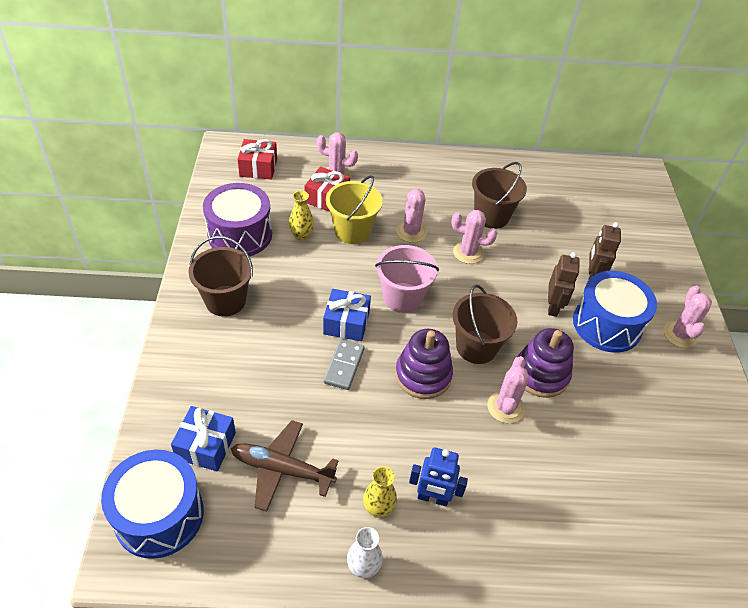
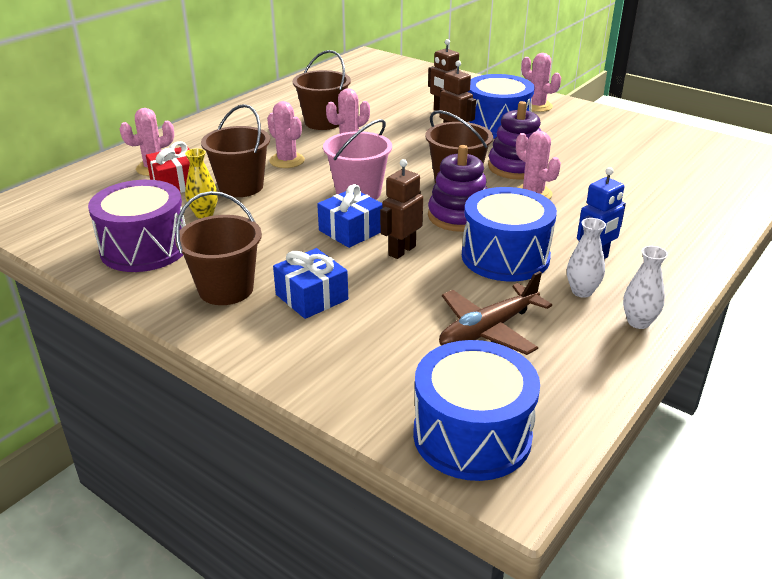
camera: 50 degrees left, 15 degrees down
(206, 446) = (410, 369): blue gift -> blue gift (312, 297)
(258, 168) = (66, 204): red gift -> none
(344, 366) = (401, 250): grey domino -> brown robot
(352, 231) = (241, 187): yellow bucket -> brown bucket
(378, 508) = (582, 291): yellow vase -> white vase
(388, 434) = (505, 256): none -> blue drum

